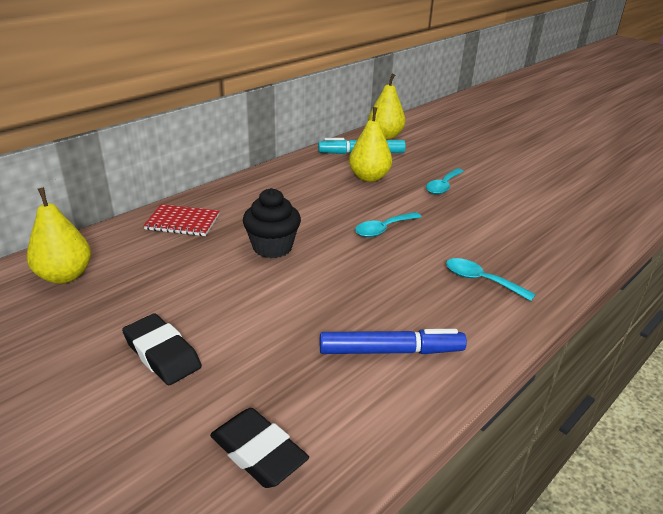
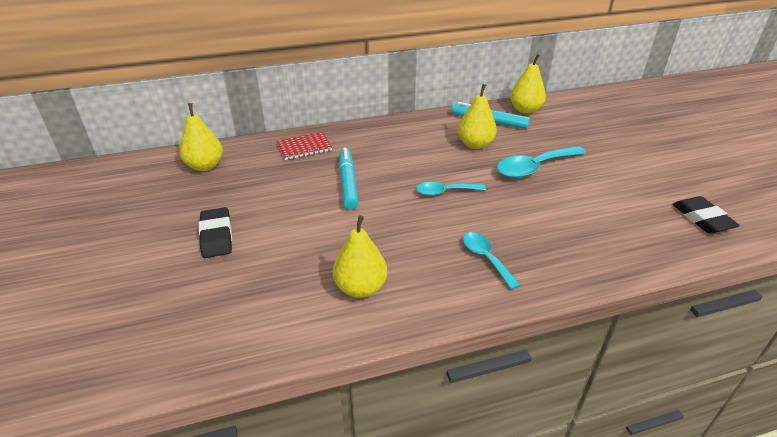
camera: 30 degrees right, 5 degrees up
(182, 222) = (304, 147): red notebook -> red notebook turned 60 degrees counterclockwise
(258, 452) = (216, 320): black eraser -> black eraser (702, 219)
(272, 247) = (348, 183): black cupcake -> turquoise marker
(391, 351) = (360, 288): blue marker -> yellow pear
(443, 186) = (534, 168): turquoise spoon -> turquoise spoon, size x1.62

